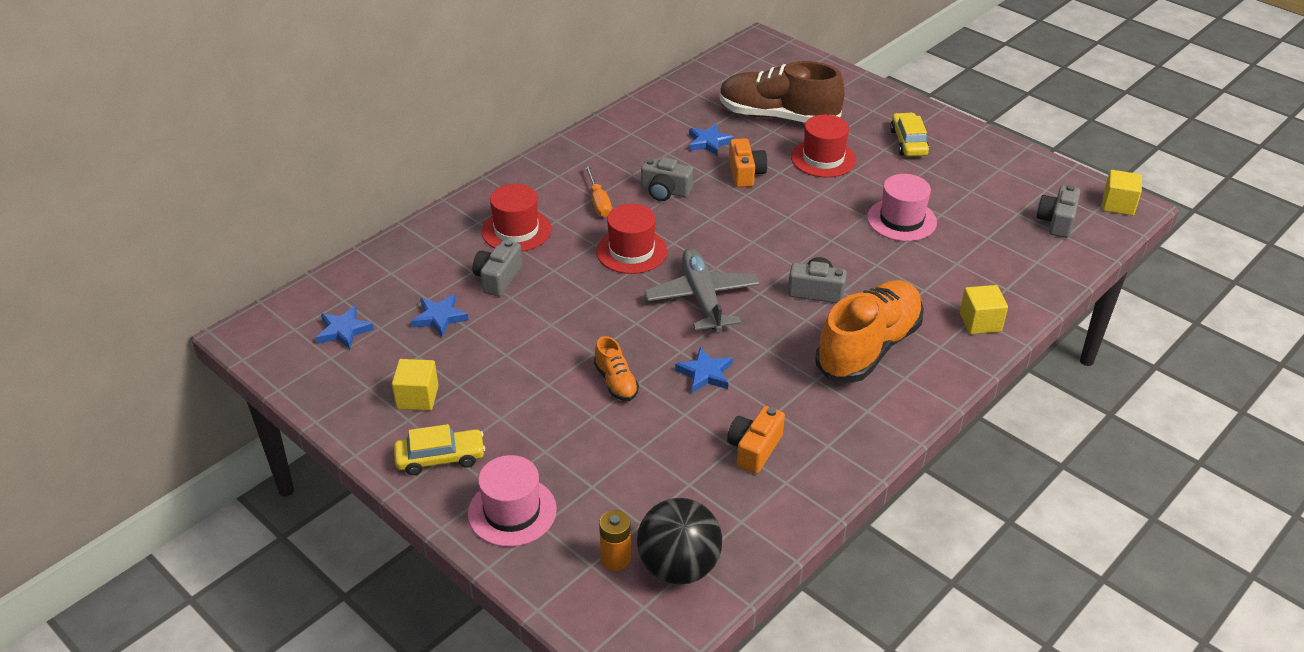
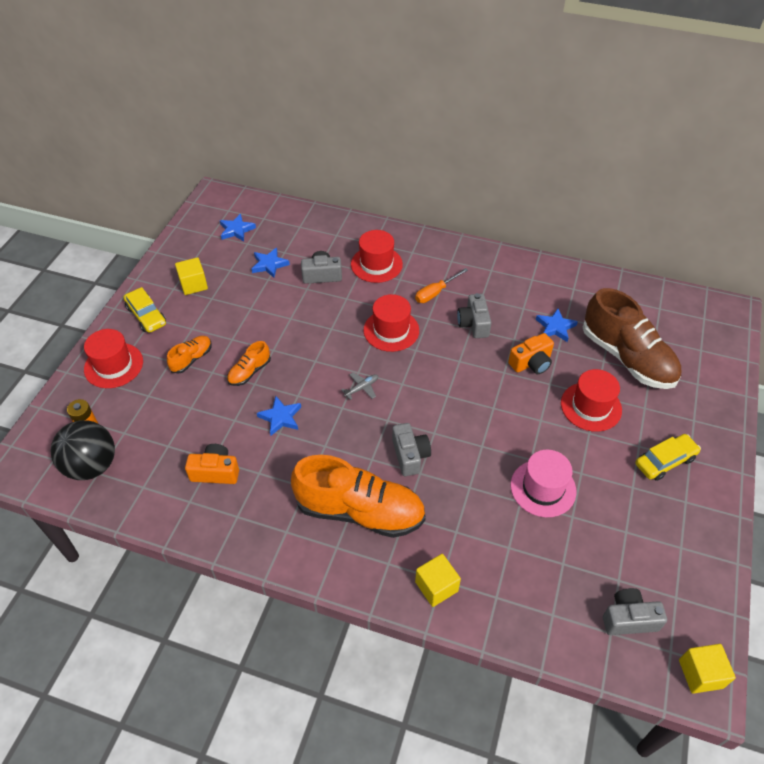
camera: 65 degrees right, 10 degrees up
(512, 511) = (113, 365): pink hat -> red hat
(556, 430) = (192, 359): none -> orange shoe
(702, 298) = (362, 388): grey plane -> grey plane, size x0.42
(778, 116) = (627, 357): brown shoe -> brown shoe turned 150 degrees clockwise

